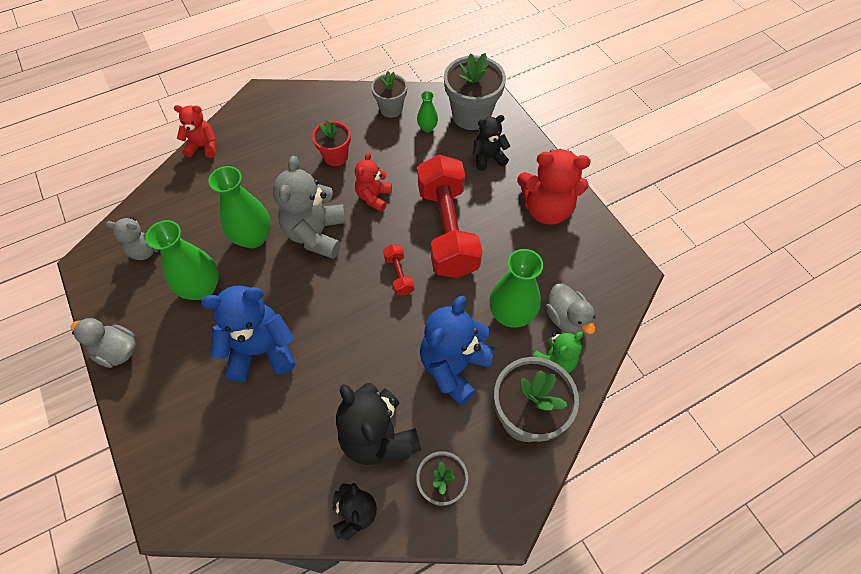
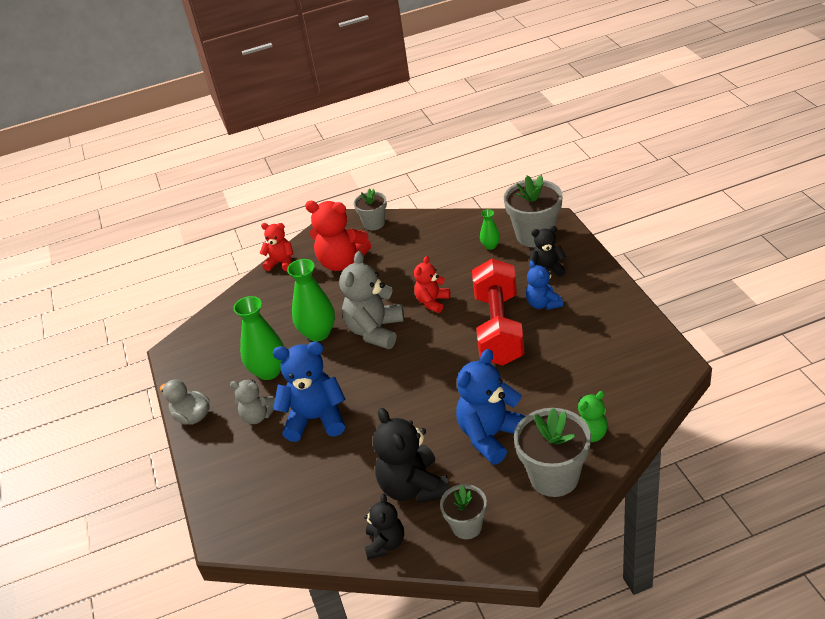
camera: 15 degrees right, 20 degrees down
(146, 250) = (224, 342): grey teddy bear -> grey teddy bear (258, 416)
(336, 156) = (400, 270): red flower pot -> none
(391, 109) = (457, 231): grey flower pot -> grey flower pot (374, 223)
(399, 275) = (448, 363): red dumbbell -> none
(489, 199) = (543, 304): none -> blue teddy bear
(511, 314) = (551, 396): green vase -> none
(546, 209) = (599, 312): red teddy bear -> red teddy bear (342, 262)
(566, 318) = (605, 400): grey duck -> none

